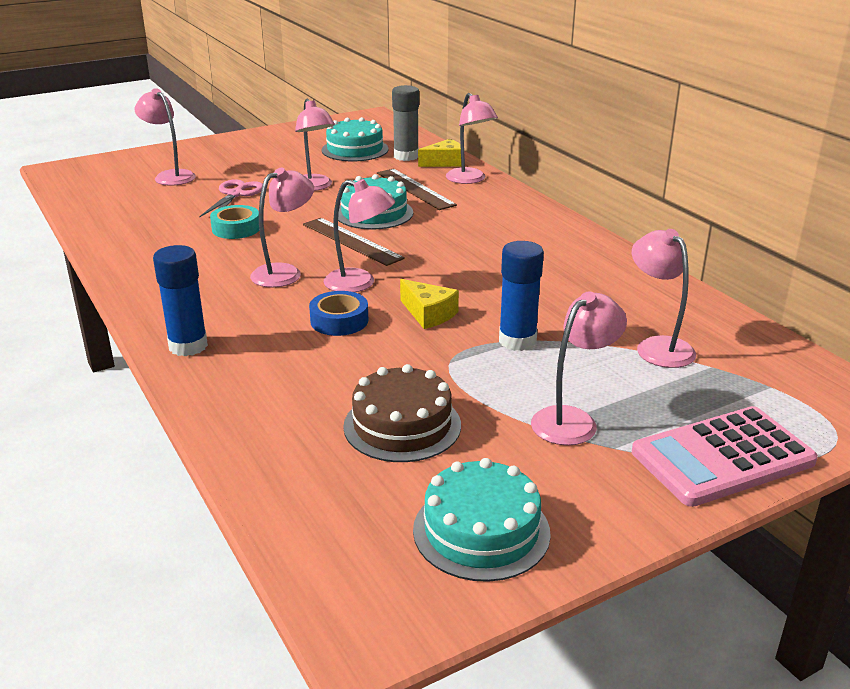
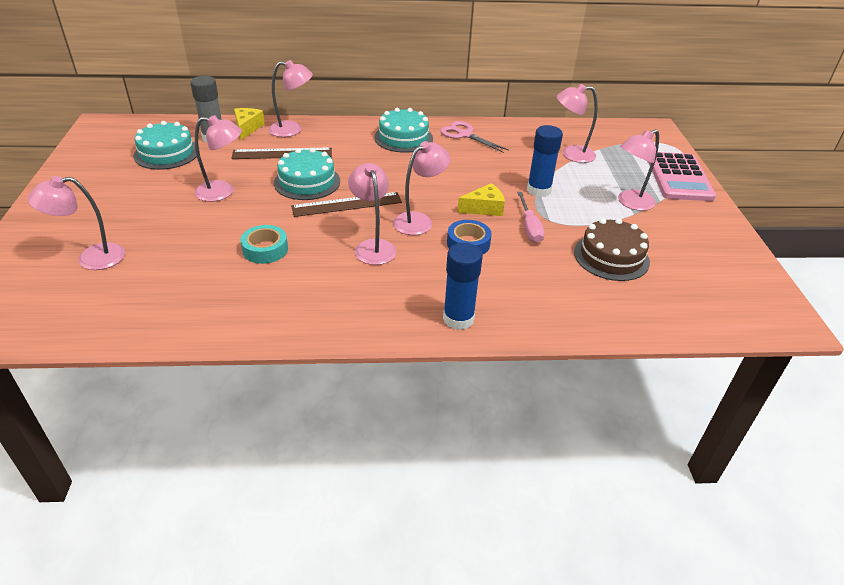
camera: 65 degrees left, 10 degrees up
(235, 194) = (189, 233): pink scissors -> pink scissors (464, 135)
(415, 352) = (529, 227): none -> pink screwdriver
(481, 531) = (718, 262): turquoise cake -> turquoise cake (403, 138)
(572, 420) = (630, 203): pink lamp -> pink lamp turned 105 degrees counterclockwise

